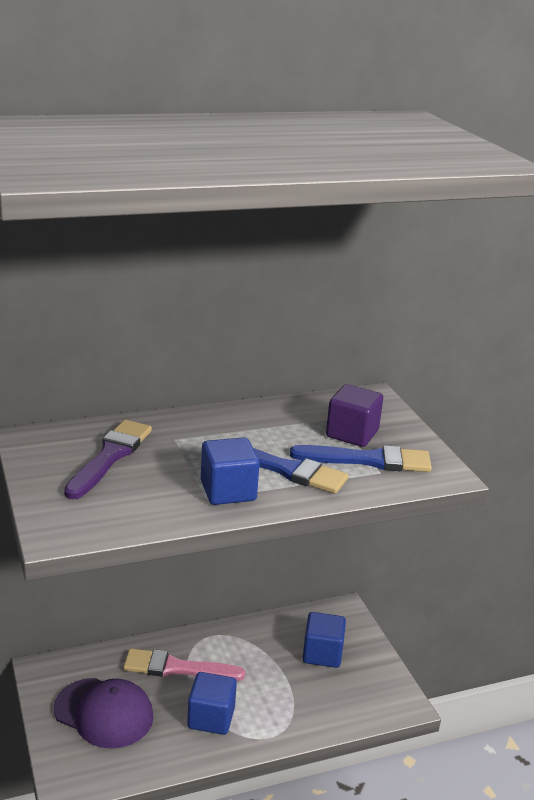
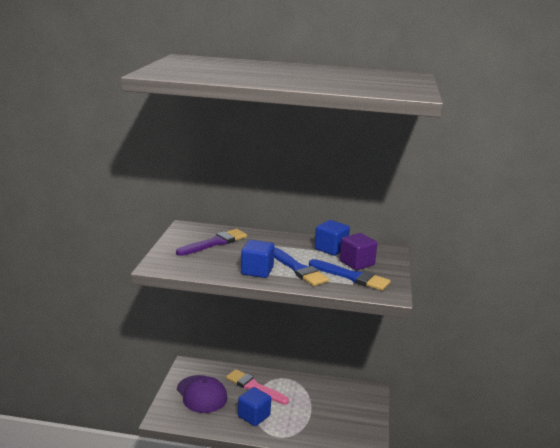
camera: 30 degrees right, 5 degrees down
(322, 654) = (341, 408): blue cube -> blue cube (331, 249)

